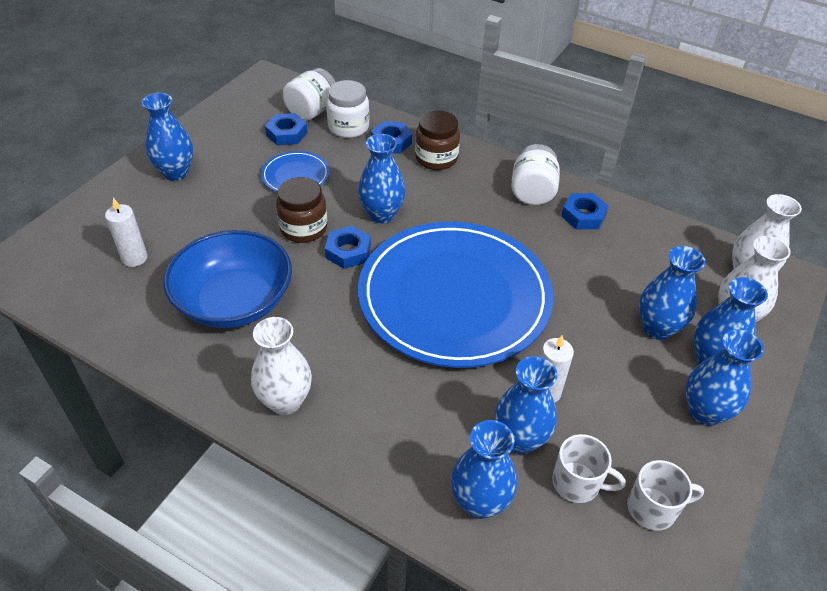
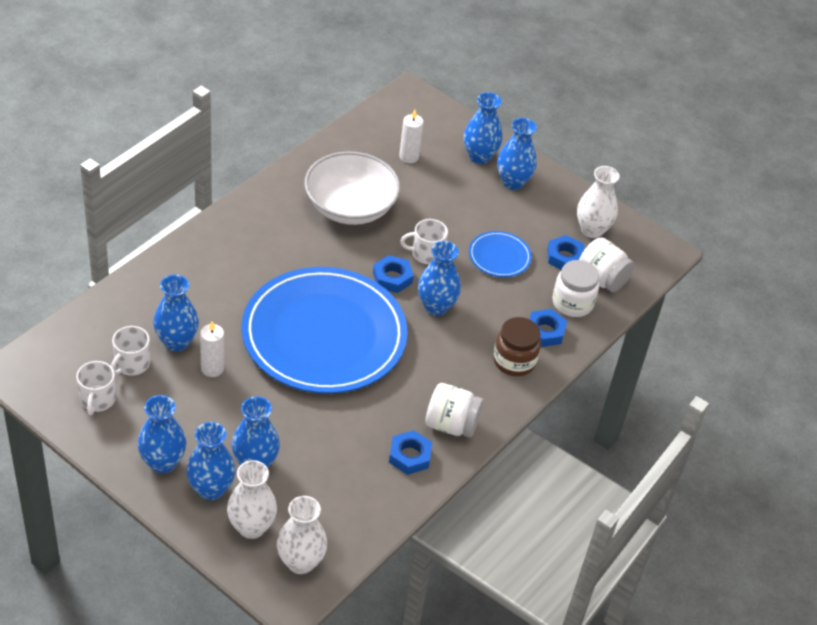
camera: 95 degrees right, 0 degrees up
(234, 301) = (350, 207): blue bowl -> white bowl
(285, 401) = (248, 225): white vase -> white vase (592, 230)
(303, 228) = (426, 254): brown jar -> white mug
(479, 502) = (136, 309): blue vase -> blue vase (479, 156)

